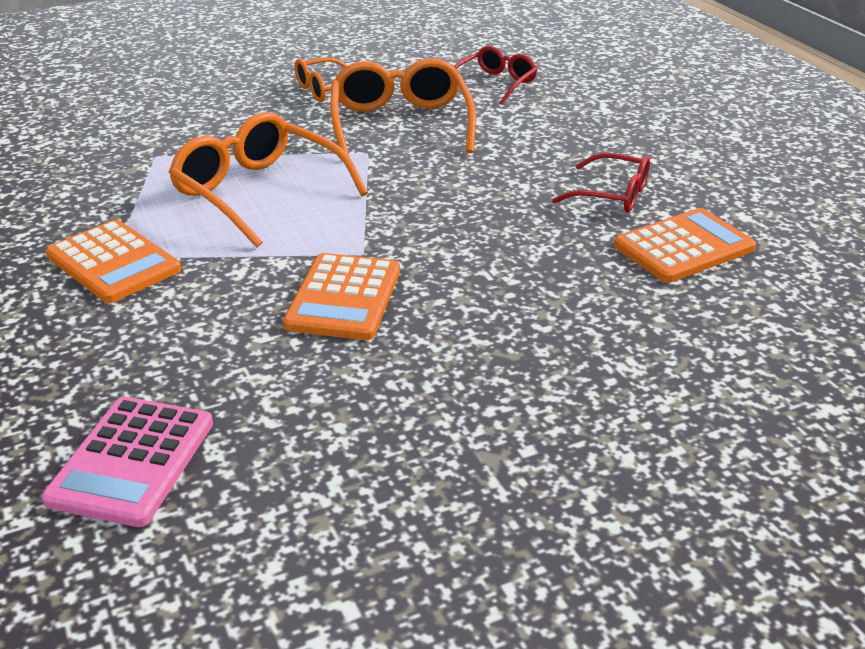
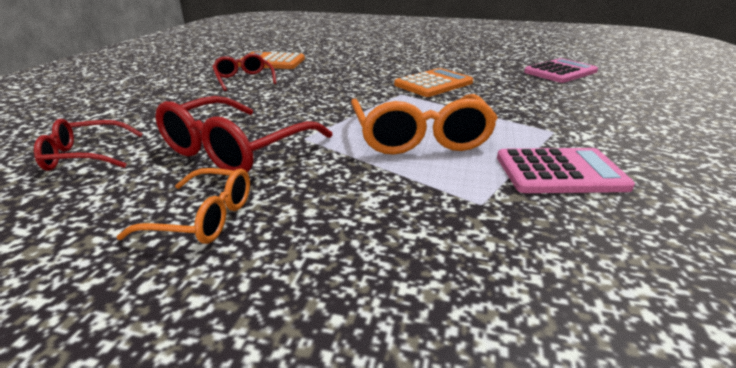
camera: 140 degrees left, 5 degrees down
(98, 203) = (559, 172): none -> pink calculator
(113, 262) = (554, 128): orange calculator -> none
(400, 124) = (236, 150): orange glasses -> red glasses

